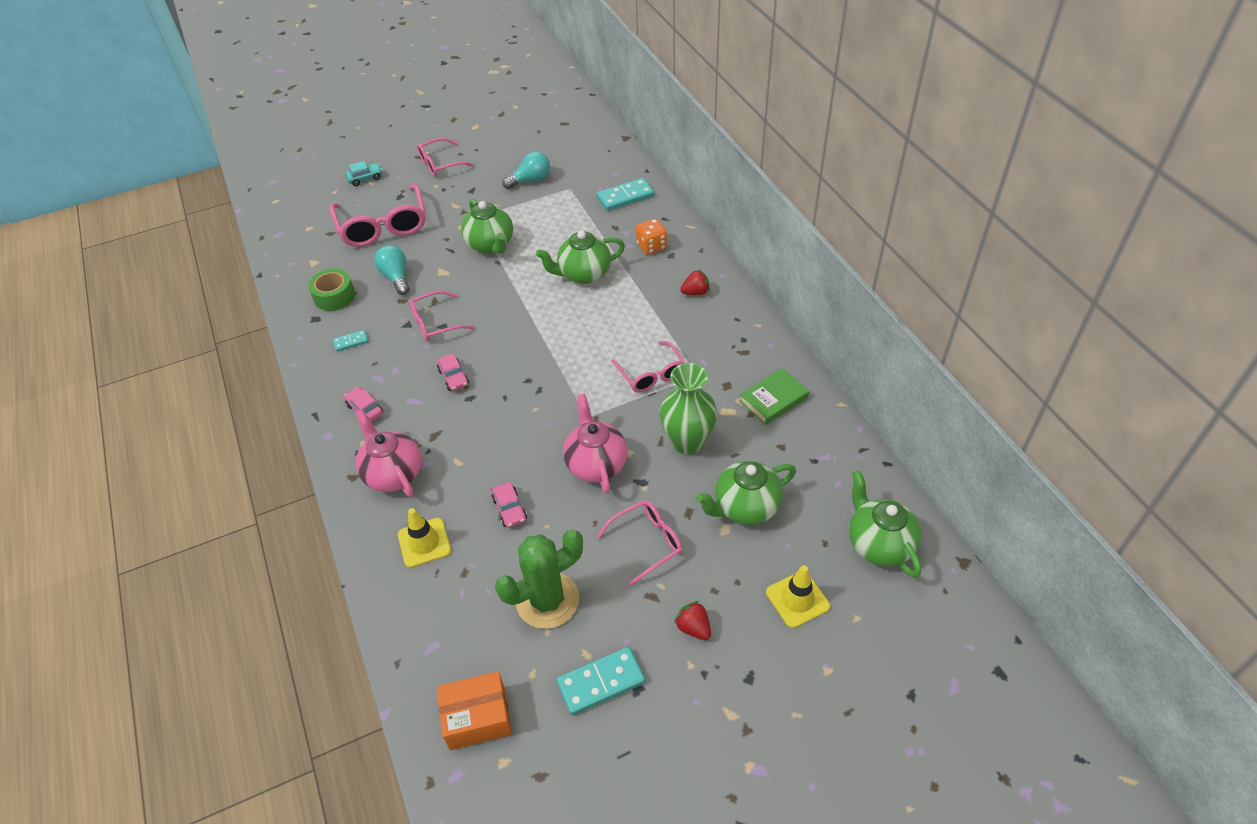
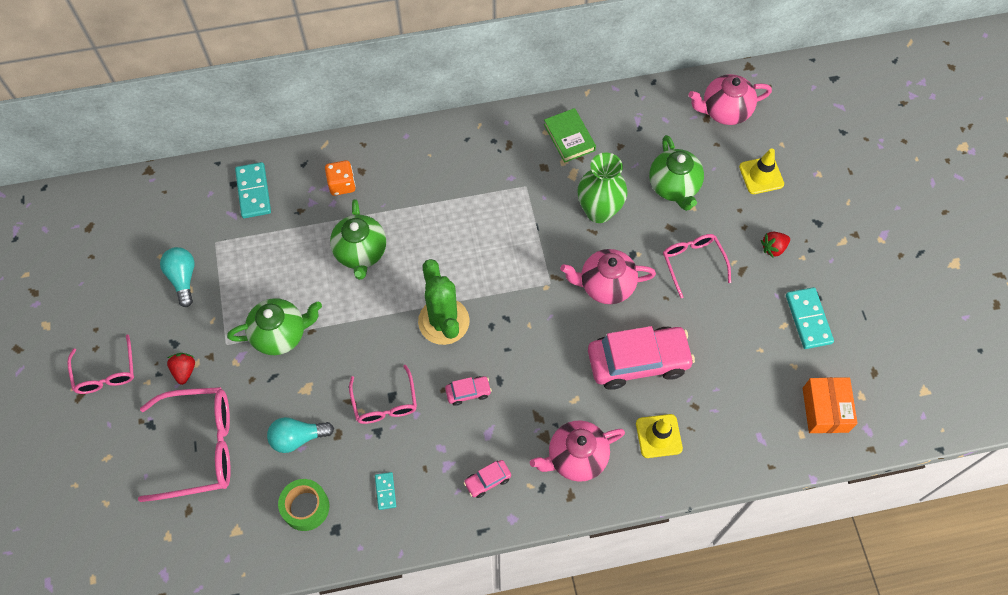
camera: 80 degrees left, 15 degrees up
(365, 178) = (95, 463): turquoise car -> none
(509, 509) = (638, 362): pink car -> pink car, size x2.29
(547, 600) = (733, 345): green cactus -> green cactus (443, 321)
(651, 374) = (514, 221): pink glasses -> none
(695, 292) = (421, 162): red strawberry -> red strawberry (184, 371)
(879, 544) = (724, 111): green teapot -> pink teapot

